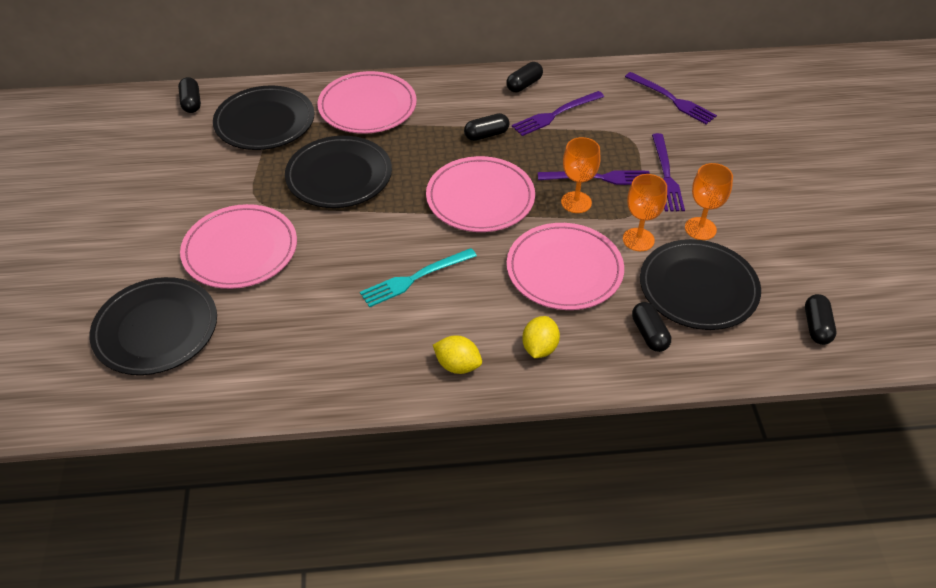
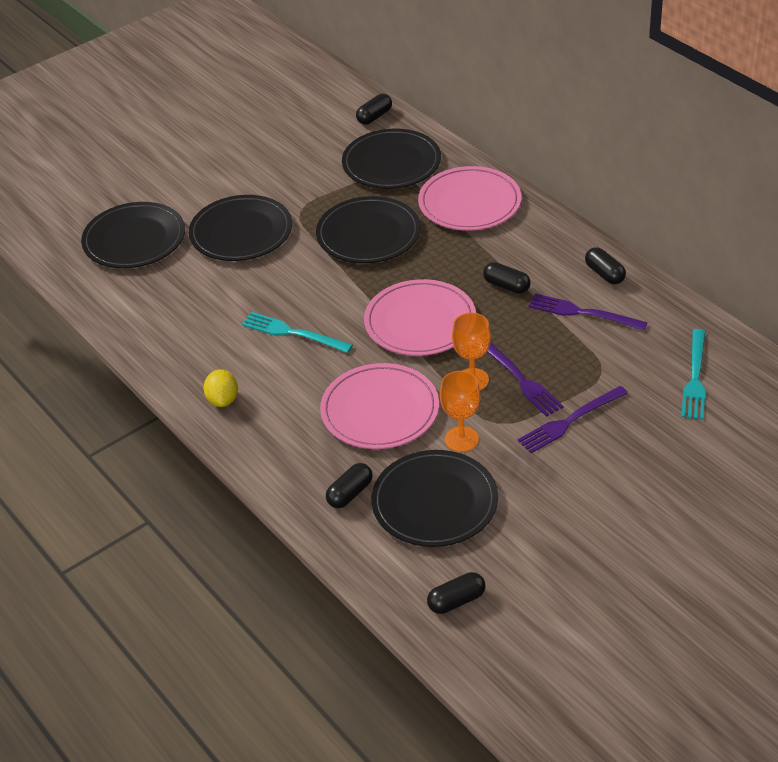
camera: 60 degrees right, 5 degrees down
(240, 250) = (241, 232): pink plate -> black plate
(524, 85) = (604, 274): black capsule -> black capsule turned 45 degrees clockwise
(539, 348) = (278, 436): yellow lemon -> none
(672, 99) = (695, 377): purple fork -> turquoise fork
(700, 229) = (516, 473): orange goblet -> none

